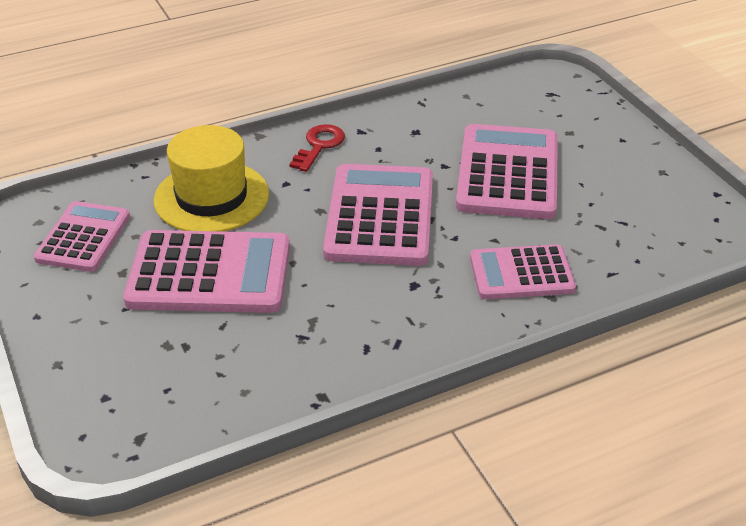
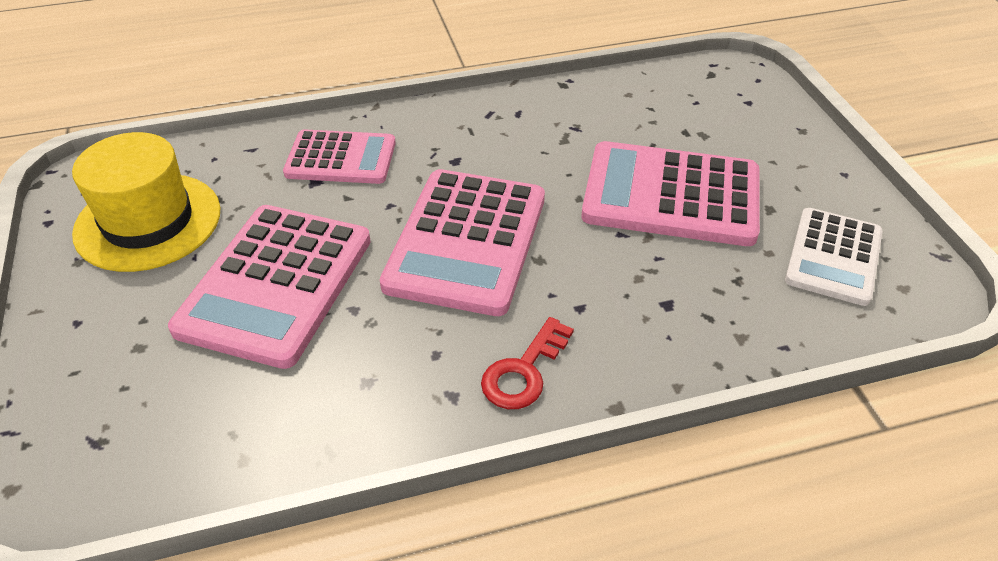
camera: 170 degrees left, 5 degrees up
(83, 237) = (833, 257): pink calculator -> white calculator
(211, 197) = (681, 296): yellow hat -> yellow hat (148, 221)

